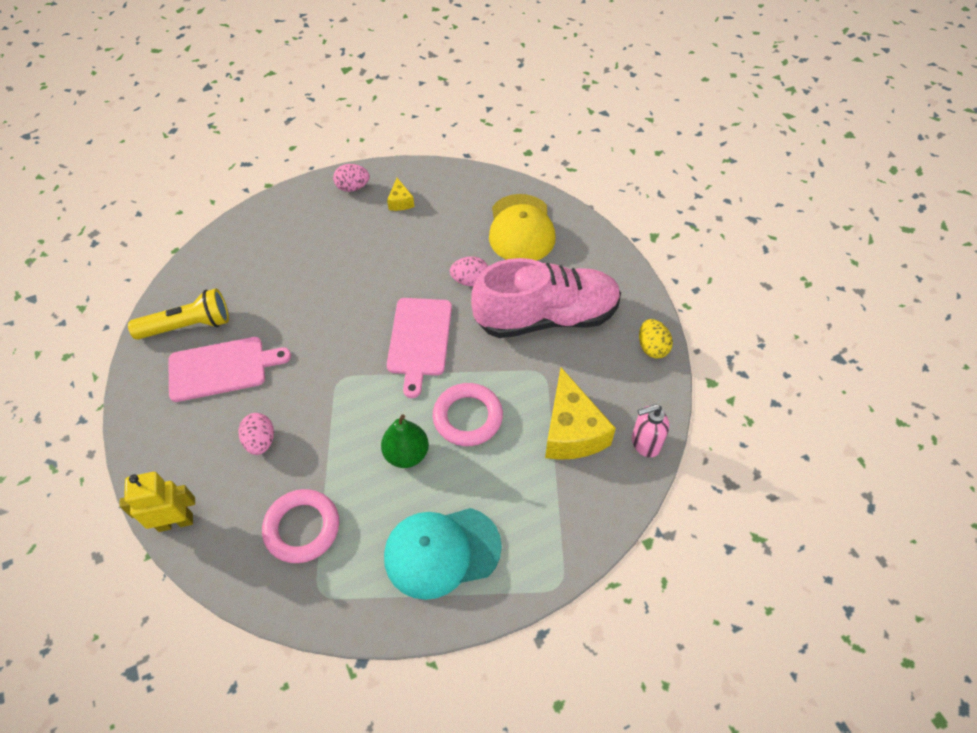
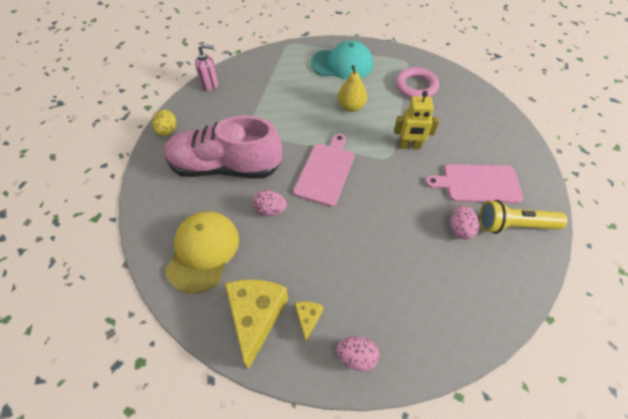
camera: 165 degrees left, 0 degrees up
(175, 522) = (490, 102): yellow robot -> yellow robot (409, 146)
(260, 441) = (443, 131): pink egg -> pink egg (460, 229)
(406, 454) = (351, 107): green pear -> yellow pear
(467, 417) = (308, 117): pink ring -> none
(572, 431) = (248, 98): yellow cheese -> yellow cheese (256, 317)

